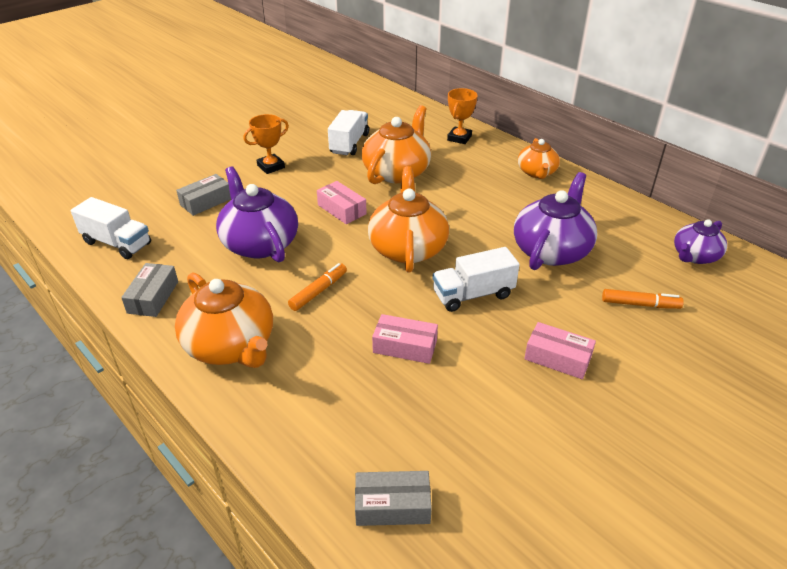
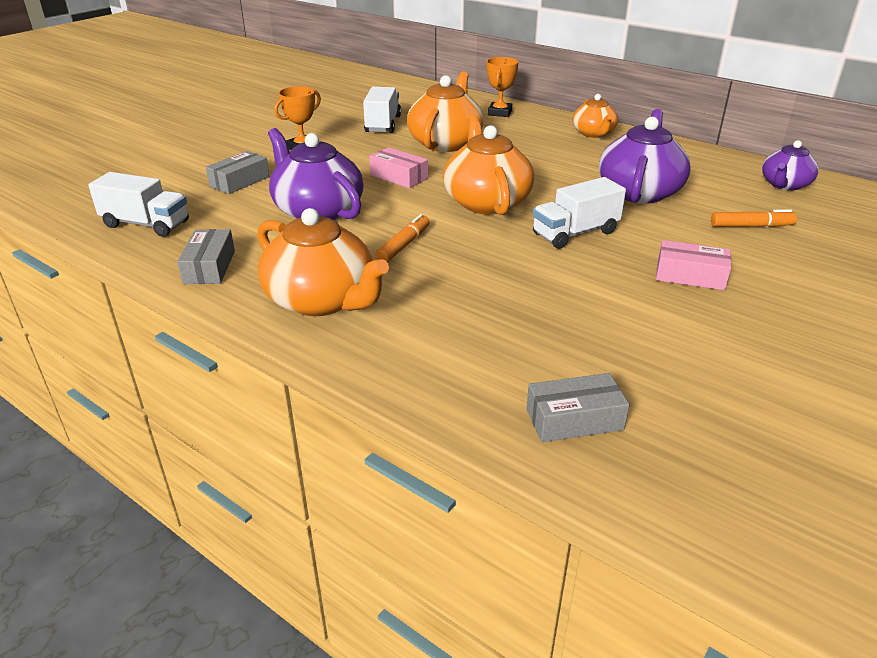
camera: 10 degrees left, 5 degrees down
(405, 346) = (522, 282): pink box -> none

